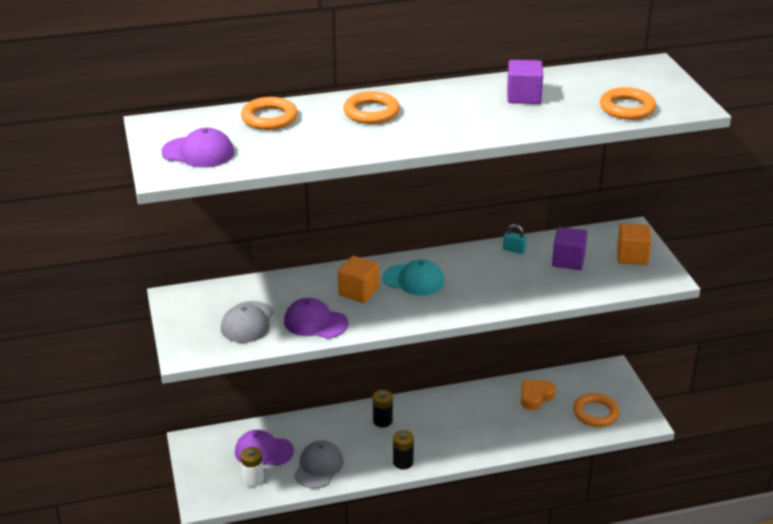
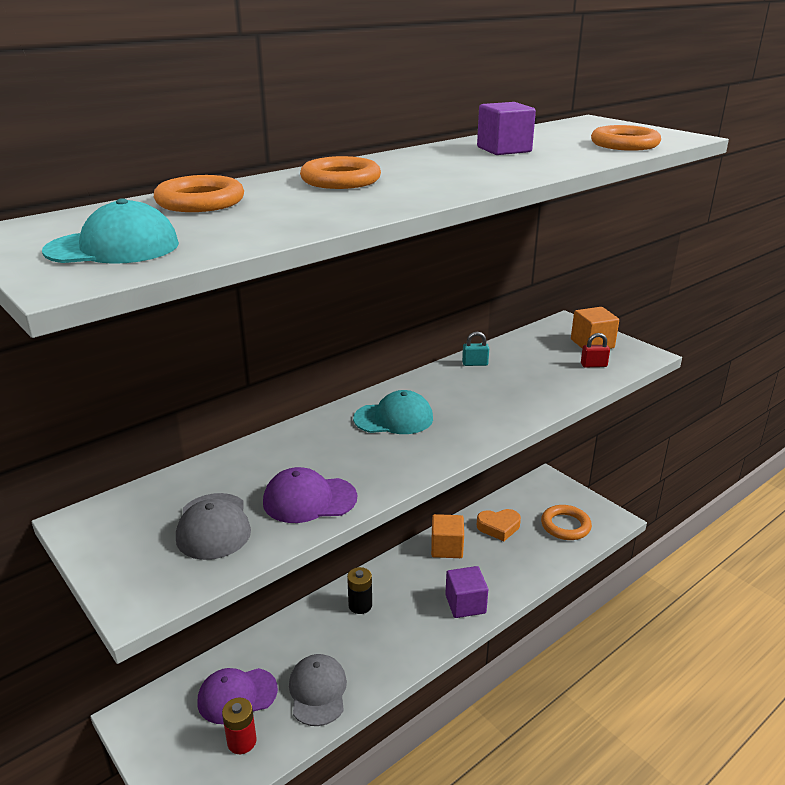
camera: 25 degrees left, 5 degrees down
(198, 152) = (113, 247): purple cap -> turquoise cap
(253, 479) = (242, 741): white battery -> red battery
(358, 291) = (338, 448): orange cube -> orange cube (446, 548)
(403, 462) = (413, 648): black battery -> none
(535, 397) = (498, 527): orange heart -> orange heart turned 120 degrees counterclockwise
(568, 260) = (537, 361): purple cube -> purple cube (465, 604)
(612, 276) = (593, 365): none -> red padlock

